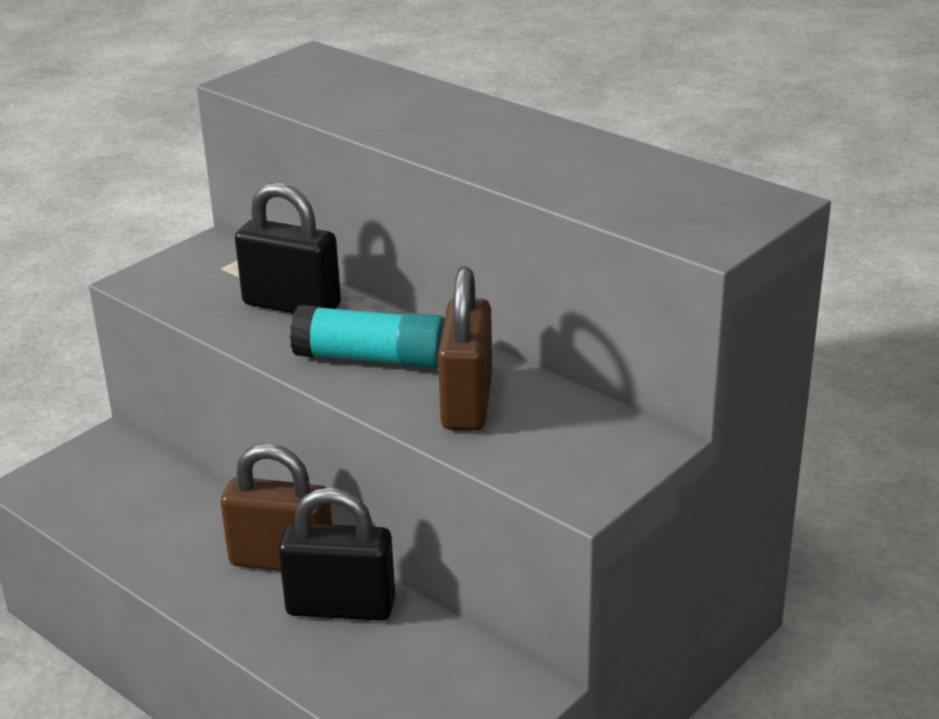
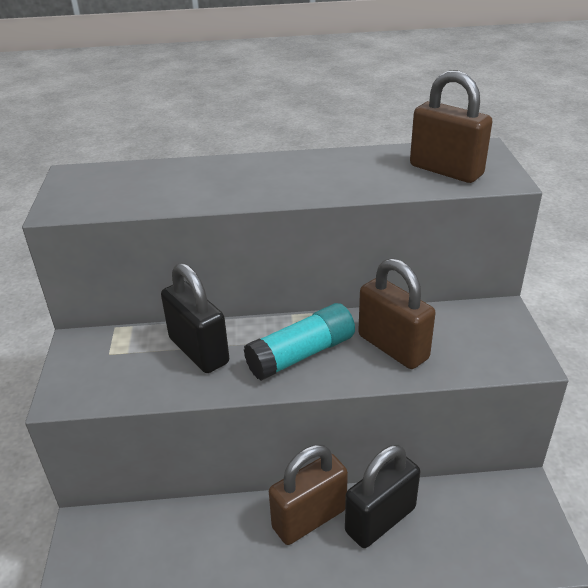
camera: 45 degrees left, 5 degrees up
(291, 305) = (198, 351): black padlock -> black padlock turned 75 degrees clockwise
(665, 203) = (446, 170): none -> brown padlock

